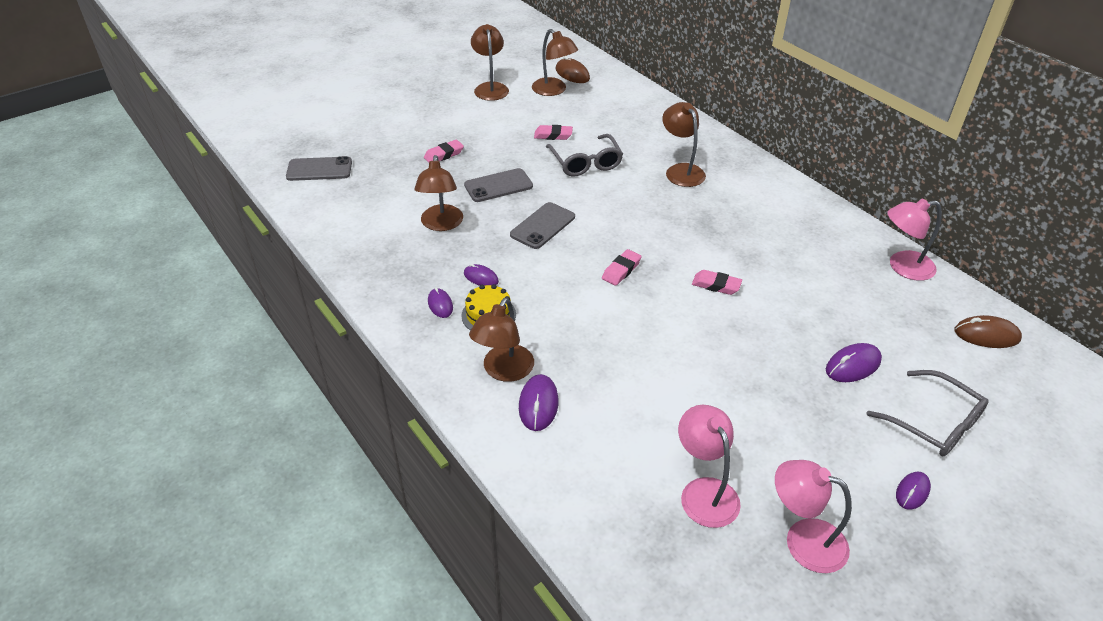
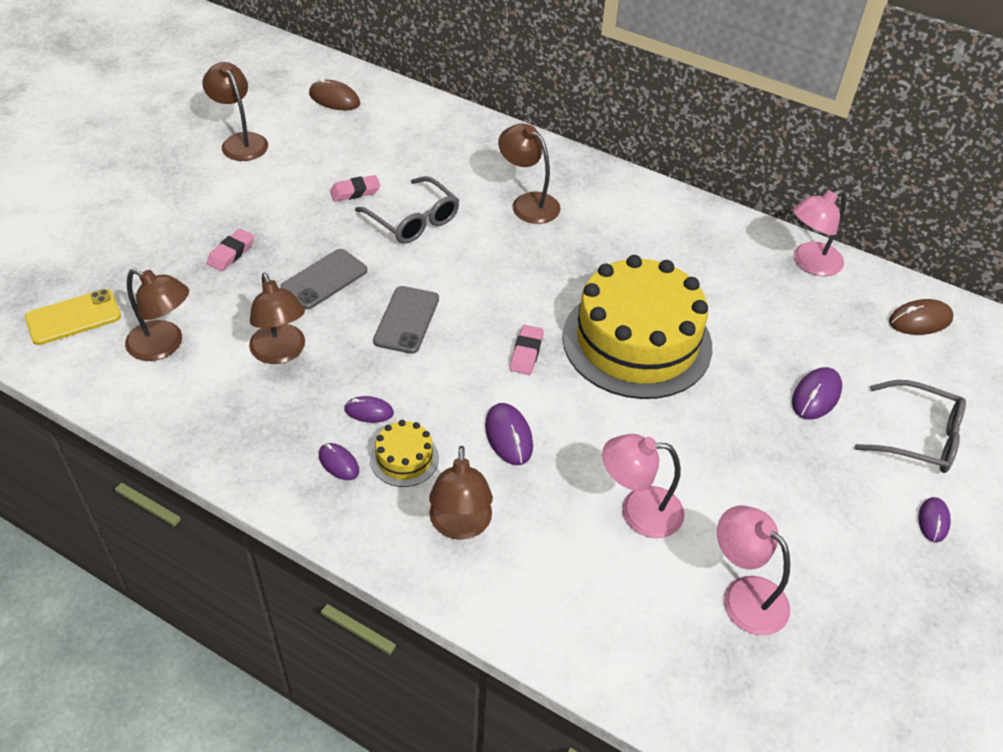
camera: 25 degrees left, 5 degrees up
(319, 169) = (73, 317): grey phone -> yellow phone
(538, 404) = (521, 554): purple mouse -> purple mouse (508, 436)
(554, 90) = (323, 128): brown lamp -> brown lamp (164, 345)
(716, 285) = (637, 341): pink eraser -> yellow cake
(803, 540) = (862, 613): pink lamp -> pink lamp (638, 511)

